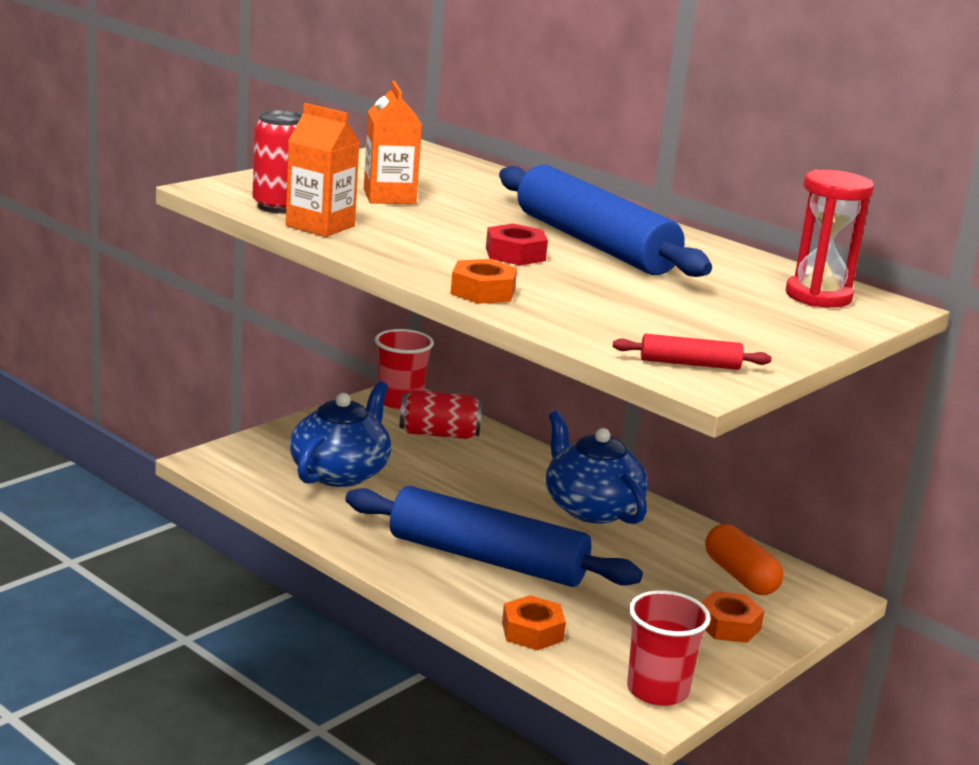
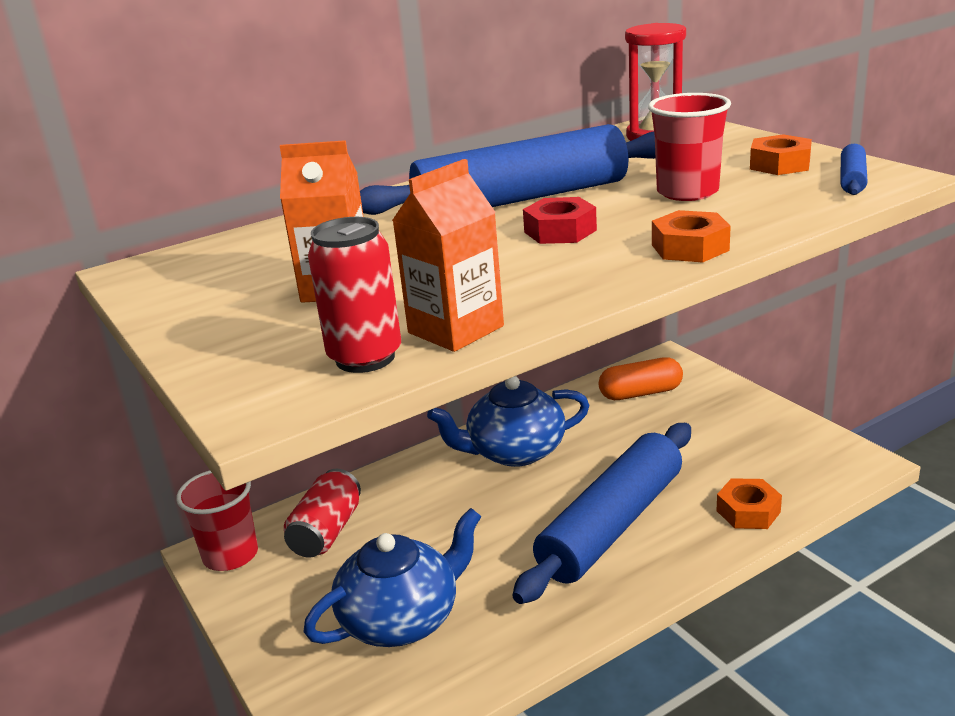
camera: 70 degrees left, 5 degrees up
(341, 472) = (402, 618): blue teapot -> blue teapot turned 105 degrees clockwise
(657, 690) = (830, 456): red cup -> red cup (687, 192)
(690, 364) = (852, 179): red rolling pin -> blue rolling pin
(729, 625) = (720, 409): orange nut -> orange nut (780, 164)

